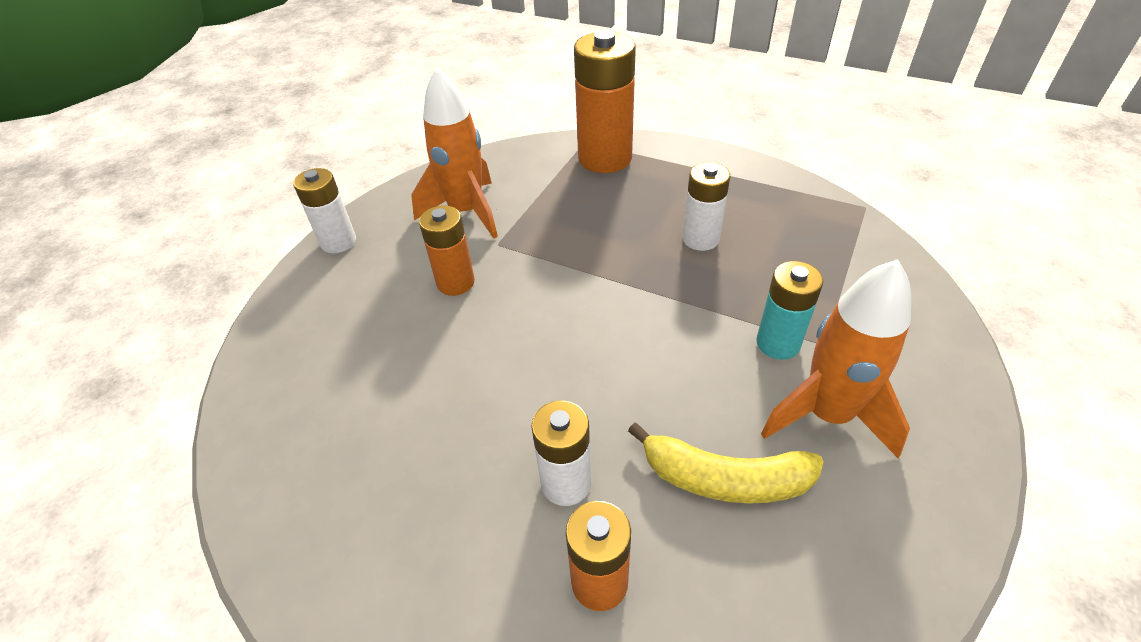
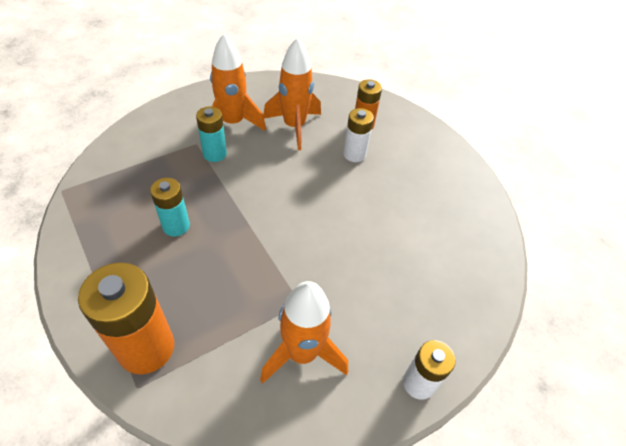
camera: 155 degrees left, 5 degrees up
(455, 282) = (347, 284): orange battery -> none
(700, 239) = (176, 226): white battery -> turquoise battery
(725, 479) = (294, 126): yellow banana -> orange rocket

